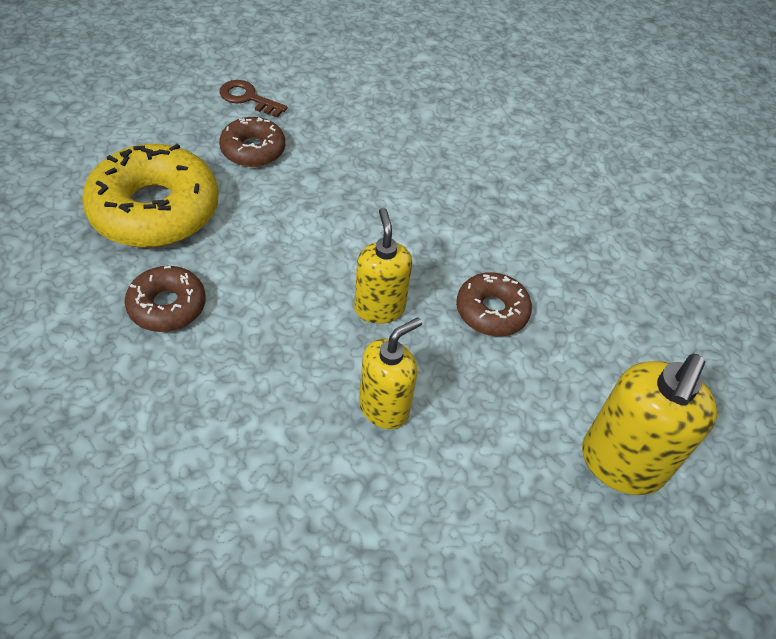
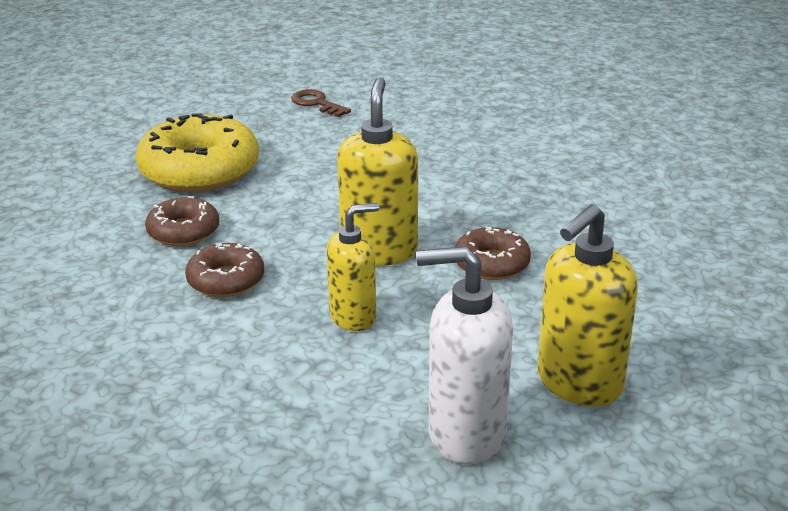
camera: 20 degrees right, 20 degrees down
(253, 150) = (306, 137): brown donut -> brown donut (226, 280)
(379, 308) = (379, 251): yellow soap dispenser -> yellow soap dispenser, size x1.50
(543, 555) = (466, 434): none -> white soap dispenser

